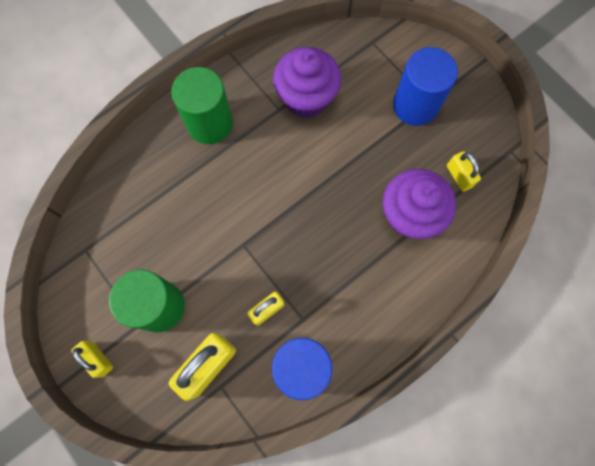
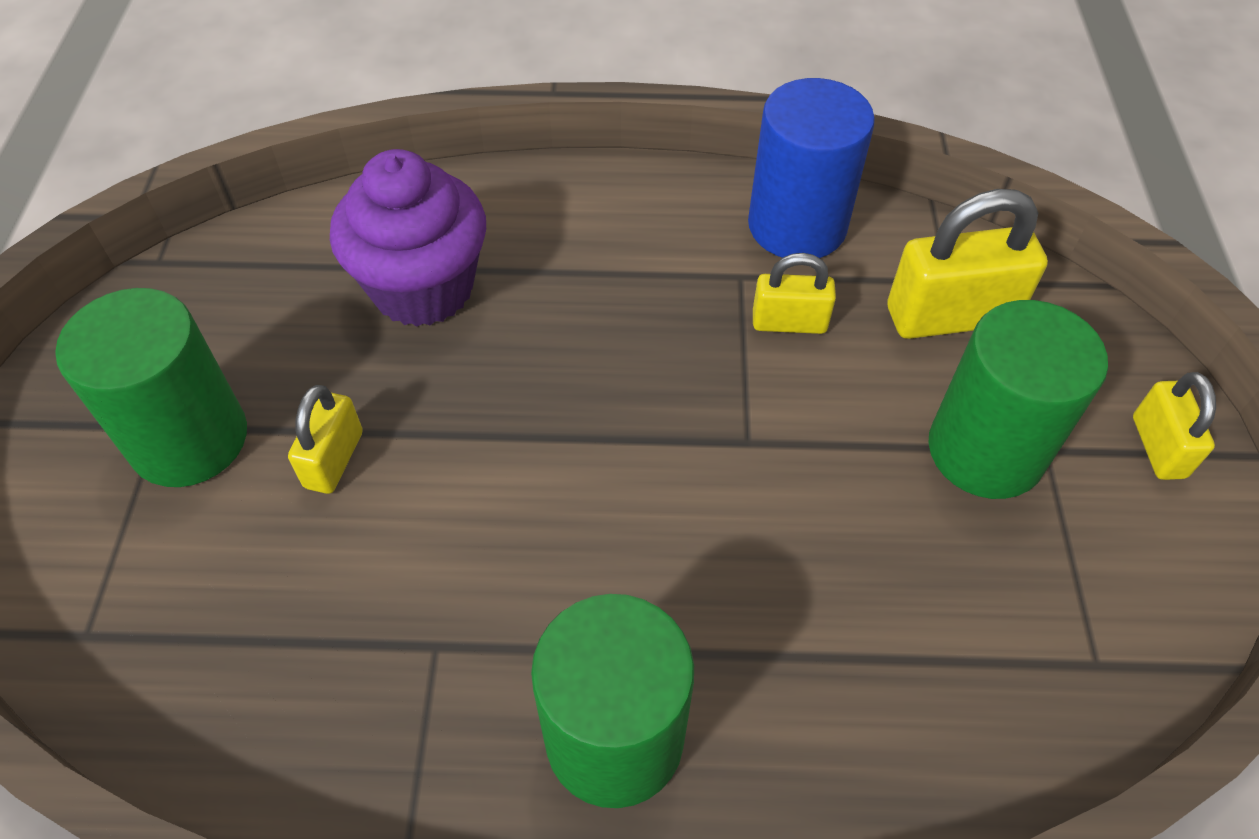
camera: 140 degrees left, 20 degrees down
(306, 98) = (358, 621): purple cupcake -> none
(415, 105) = (189, 439): blue cylinder -> green cylinder
(459, 176) = (279, 284): yellow padlock -> yellow padlock (334, 459)

